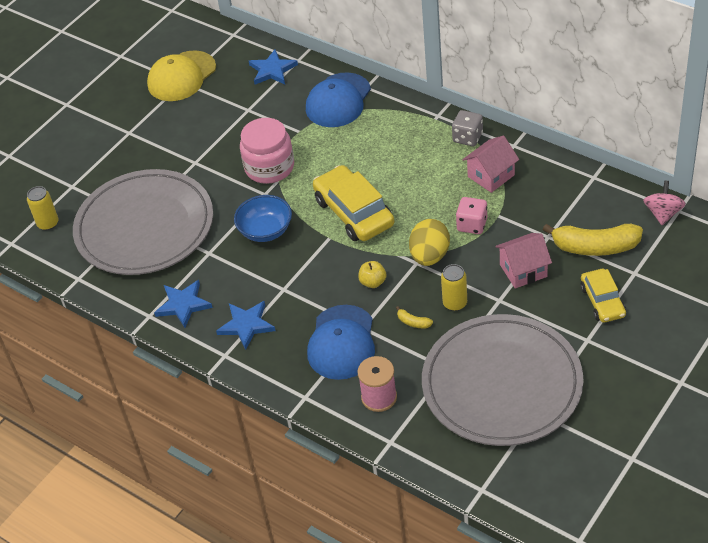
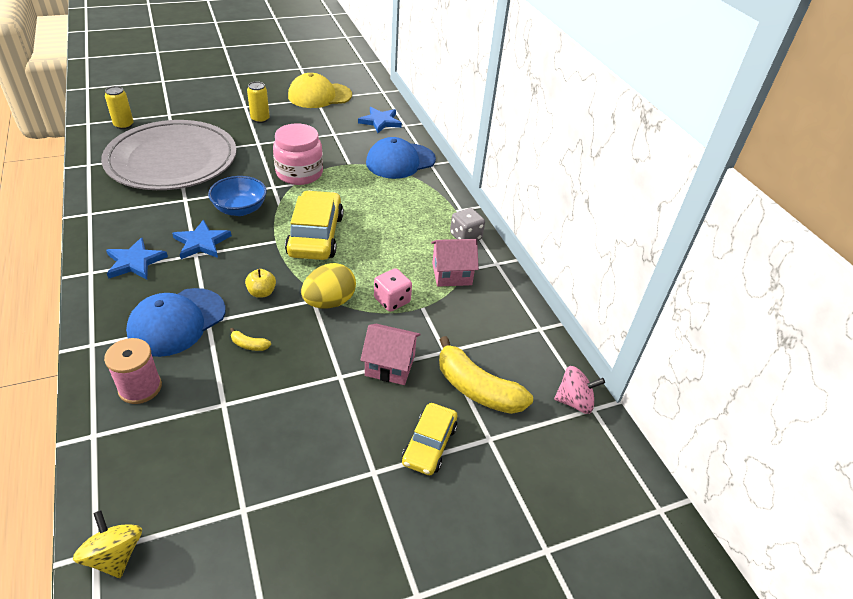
camera: 25 degrees right, 5 degrees down
(183, 305) = (119, 221): blue star -> blue star (202, 242)
(413, 322) = (249, 345): yellow banana -> yellow banana turned 45 degrees counterclockwise
(455, 303) = (301, 353): yellow can -> yellow can (260, 119)
(494, 483) = (115, 555): none -> yellow spinning top
(502, 384) = (248, 456): grey plate -> none
(663, 213) = (574, 401): pink spinning top -> pink spinning top turned 45 degrees clockwise

